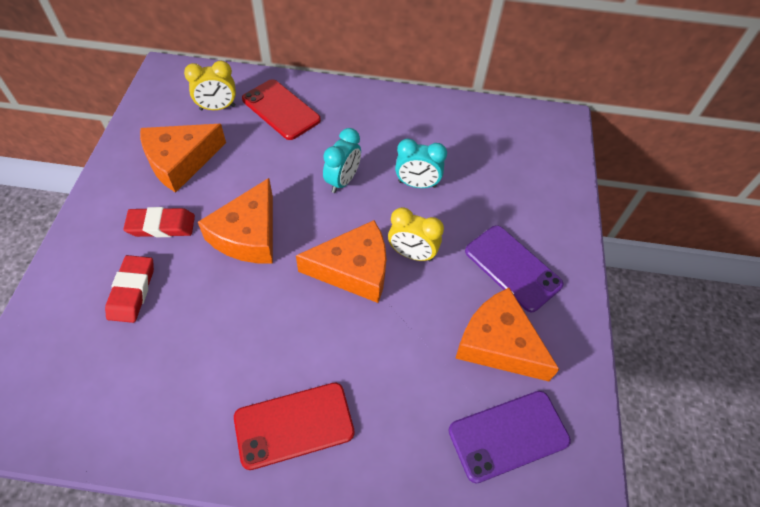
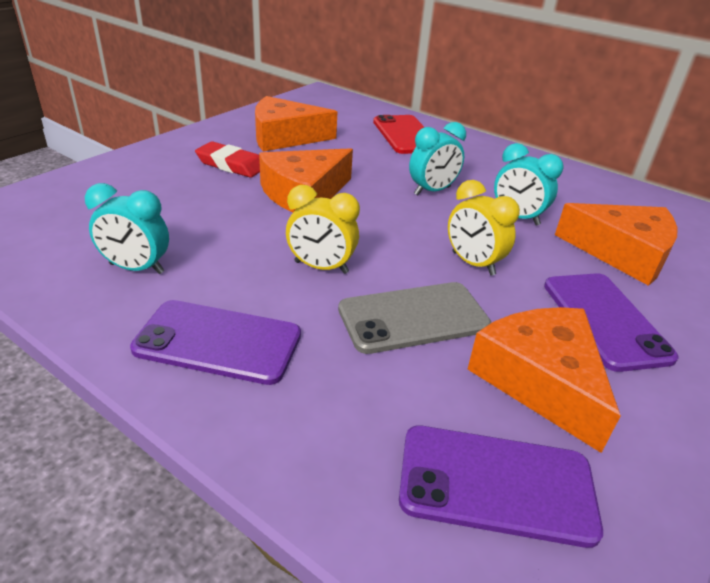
camera: 30 degrees right, 20 degrees down
(132, 291) = (164, 192): red eraser -> none
(182, 390) = (136, 268): none -> turquoise clock
(217, 108) = (347, 119): yellow clock -> yellow clock (321, 267)
(294, 425) = (218, 342): red phone -> purple phone
(353, 269) = (394, 251): orange cheese -> orange cheese (622, 253)
(401, 330) = (413, 317): none -> grey phone

